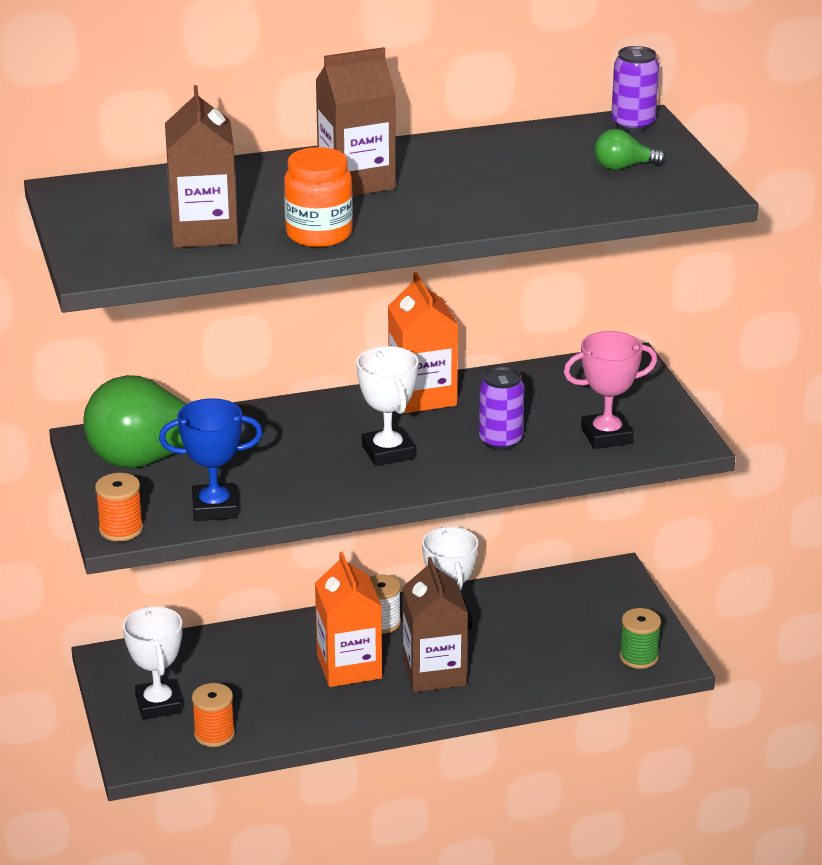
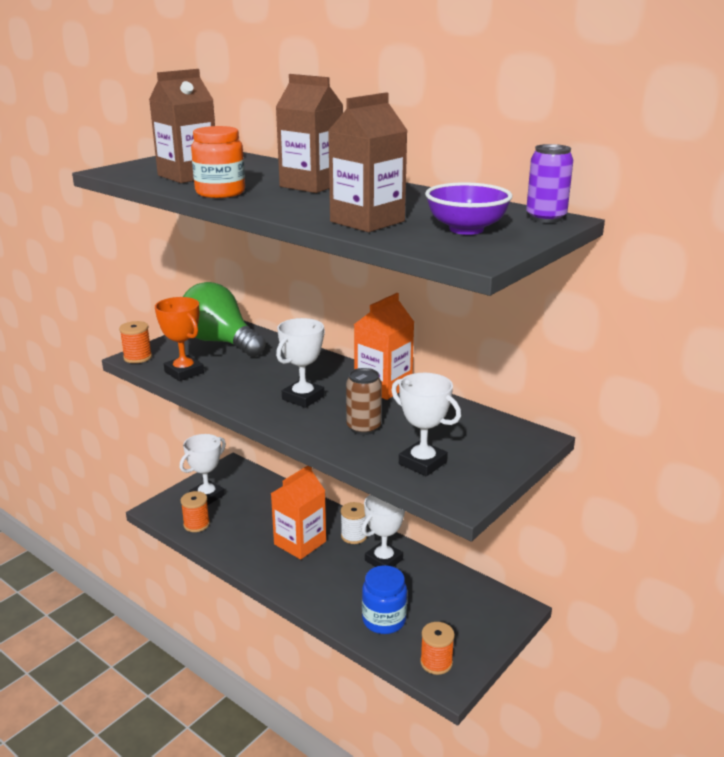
camera: 55 degrees right, 5 degrees down
(215, 508) = (184, 372): blue trophy -> orange trophy
(434, 672) = (326, 577): brown carton -> brown carton (367, 221)
(500, 441) = (363, 428): purple can -> brown can
(546, 663) = (384, 620): none -> blue jar
(606, 436) = (422, 463): pink trophy -> white trophy
(623, 167) = (466, 229): green light bulb -> purple bowl
(638, 657) = (436, 662): green spool -> orange spool

